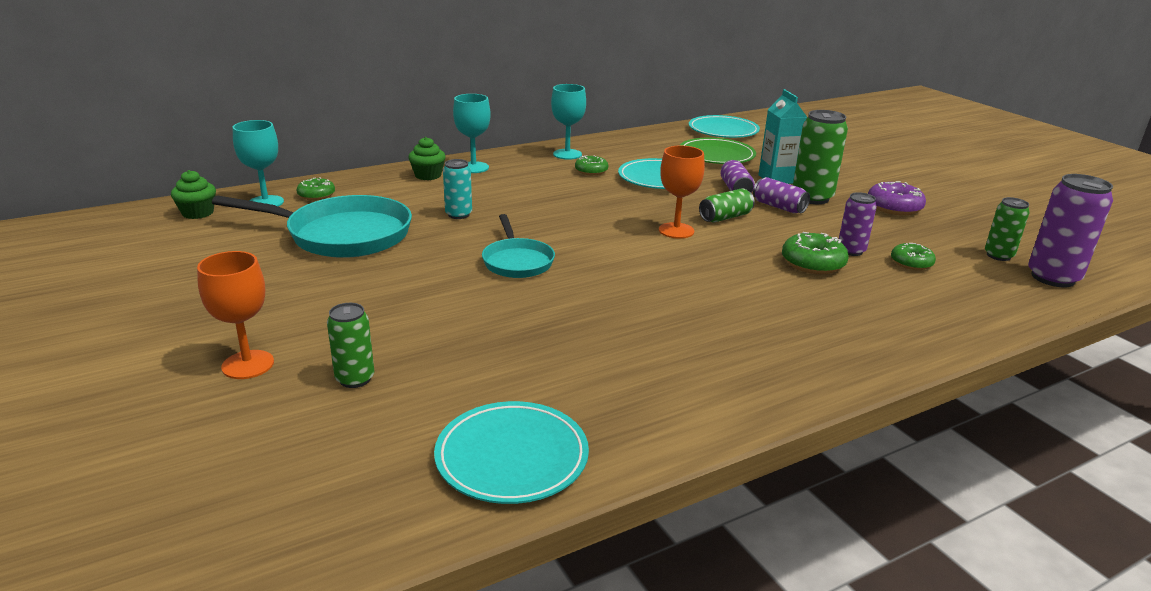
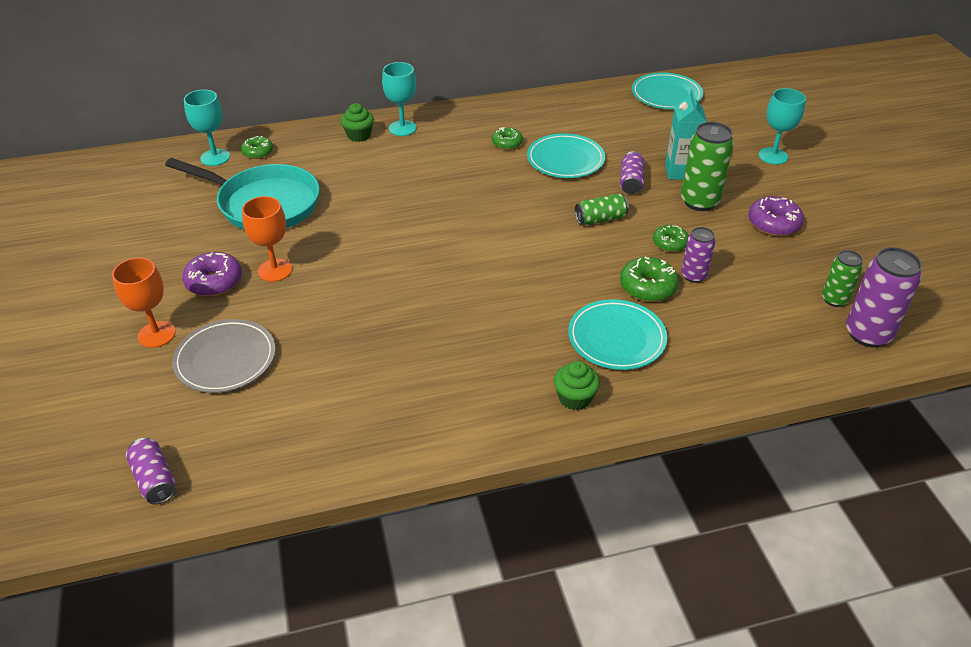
camera: 15 degrees right, 15 degrees up
(198, 213) = (160, 165): green cupcake -> green cupcake (574, 398)
(308, 307) = (214, 282): none -> purple donut
(355, 379) = (225, 359): green can -> grey plate
(458, 215) = (366, 189): turquoise can -> none
(512, 457) = (308, 448): turquoise plate -> turquoise plate (616, 338)
(517, 261) = (392, 252): turquoise pan -> none
(567, 154) = (495, 117): turquoise goblet -> turquoise goblet (773, 156)
(676, 231) = (546, 231): orange goblet -> orange goblet (275, 270)
(716, 155) = (639, 132): green plate -> none
(779, 207) = (659, 210): purple can -> purple can (154, 479)
(911, 263) = (741, 298): green donut -> green donut (670, 243)

